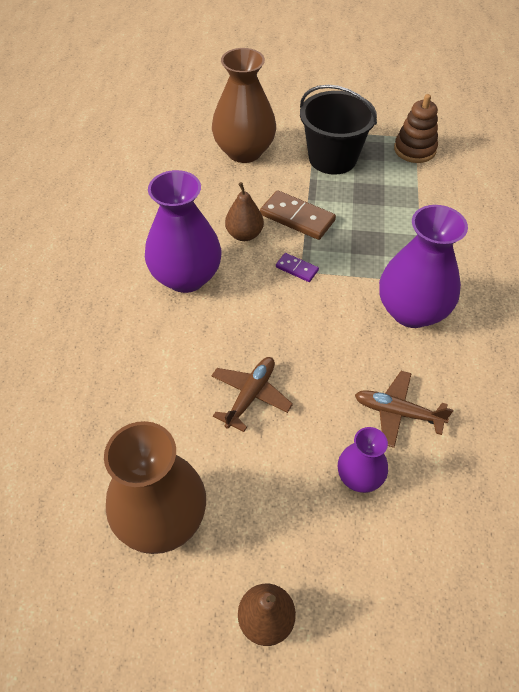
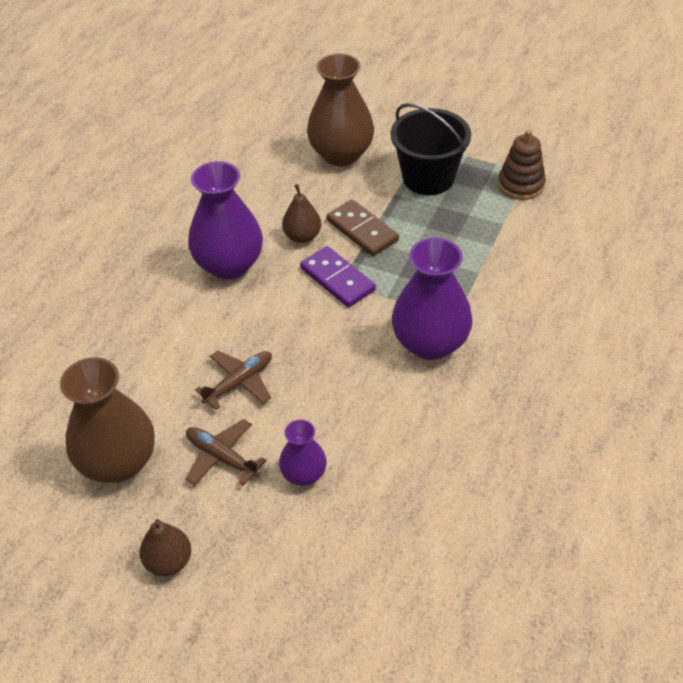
camera: 20 degrees right, 5 degrees down
(297, 269) = (337, 279): purple domino -> purple domino, size x1.86
(397, 412) = (367, 430): brown plane -> brown plane (221, 457)

